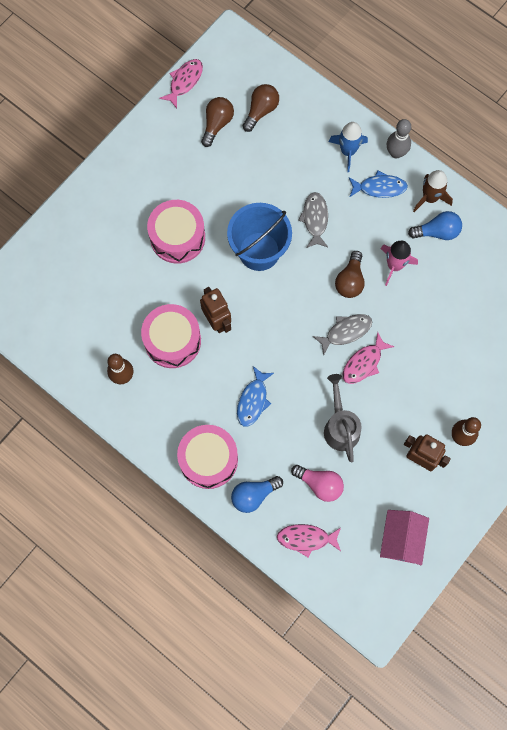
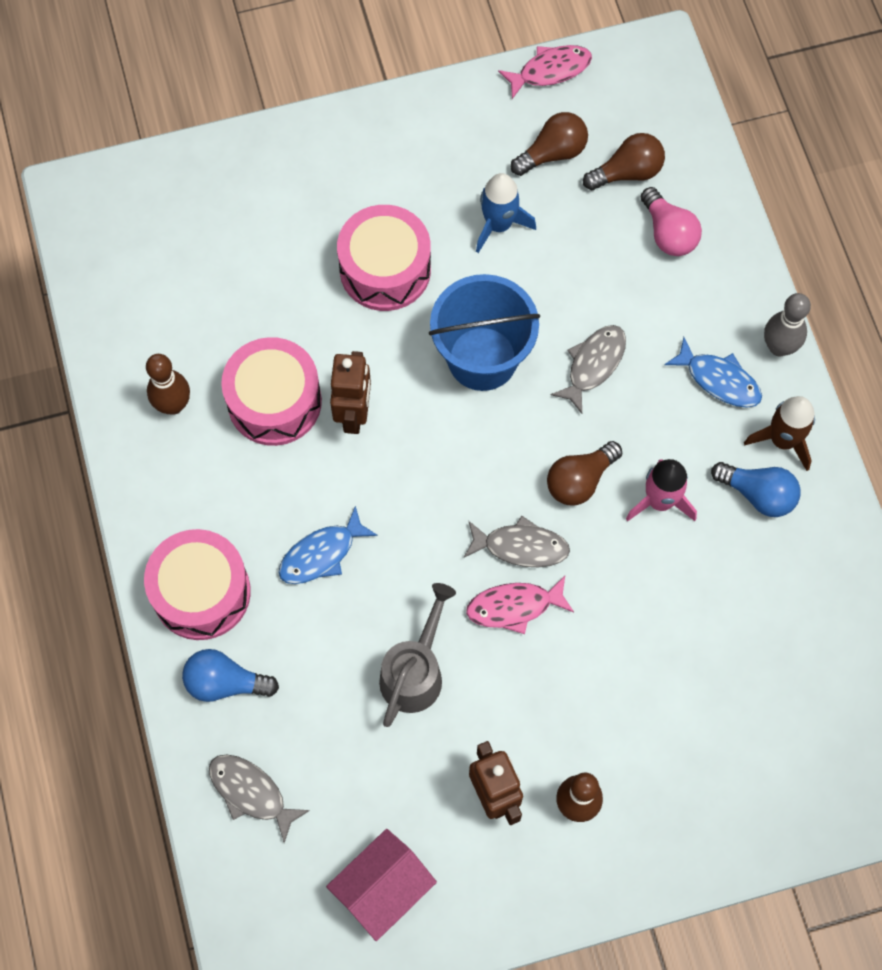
camera: 35 degrees right, 5 degrees down
(306, 538) = (251, 793): pink fish -> grey fish
(319, 484) = (326, 731): pink light bulb -> pink light bulb (668, 233)
(348, 151) = (710, 302): blue rocket -> blue rocket (499, 225)

